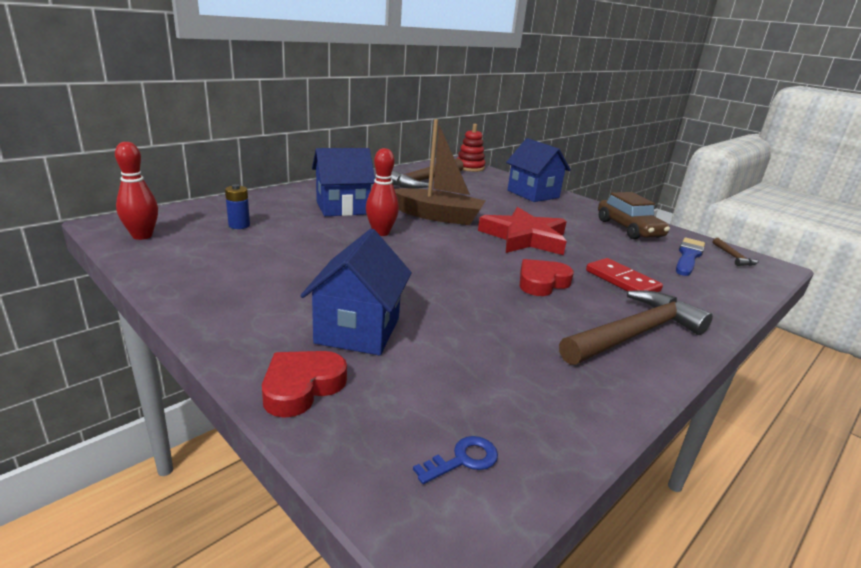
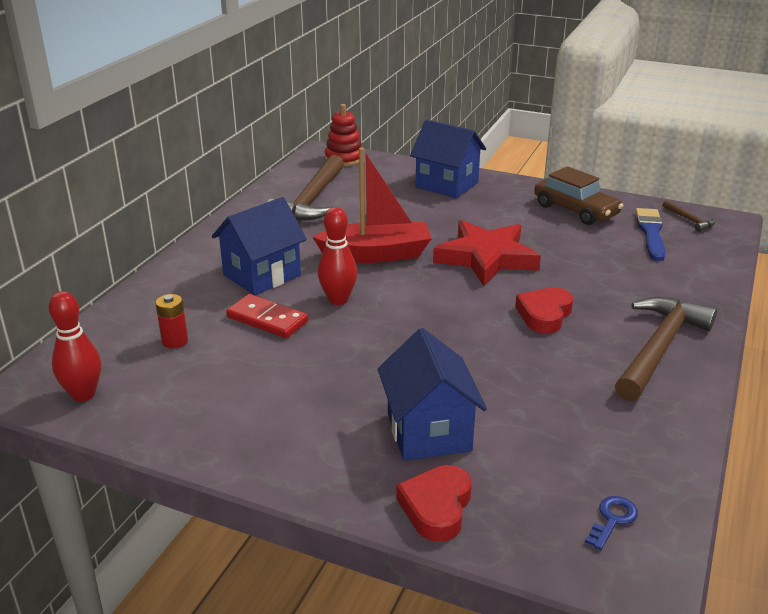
camera: 20 degrees left, 5 degrees up
(239, 225) = (175, 341): blue battery -> red battery
(438, 216) = (376, 254): brown boat -> red boat
(622, 281) = (612, 287): red domino -> red domino (267, 319)

